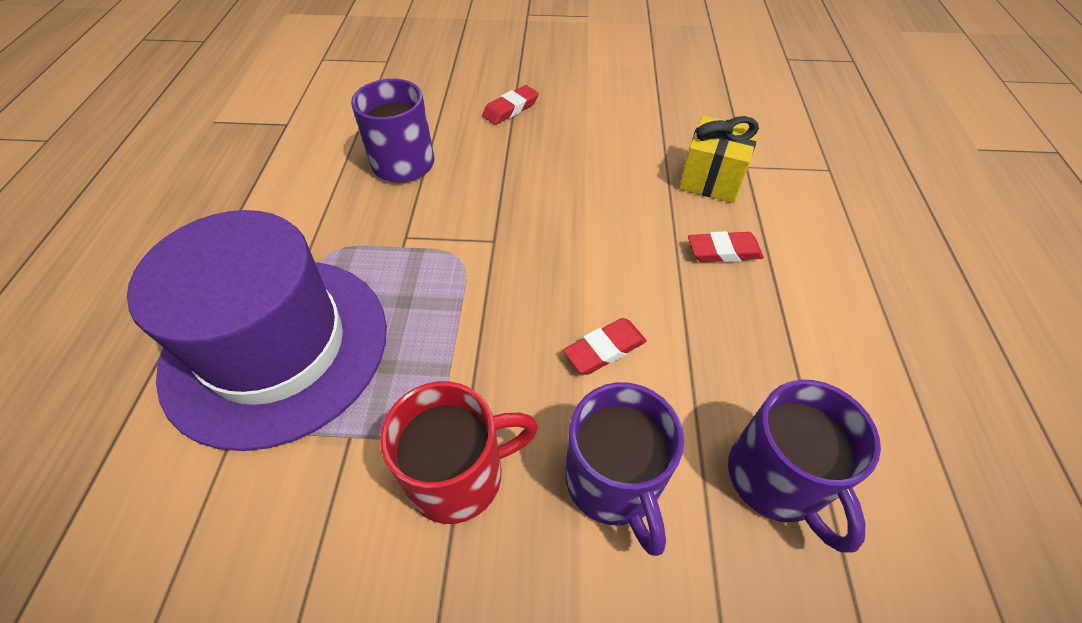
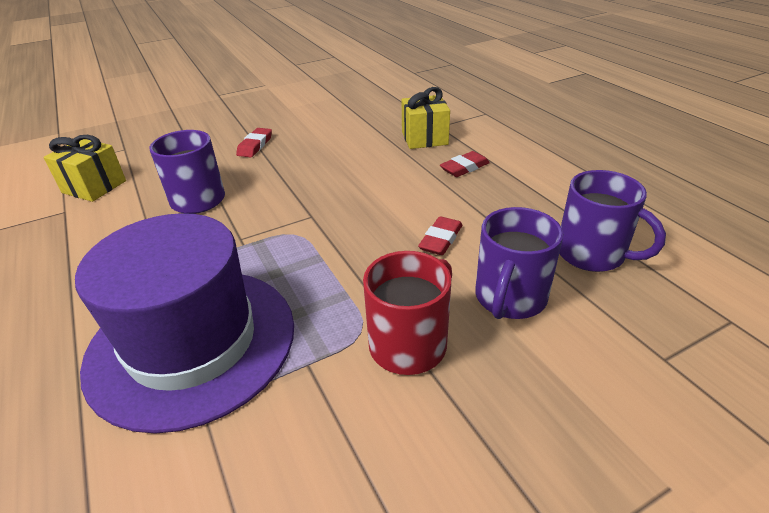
camera: 30 degrees left, 15 degrees down
(329, 102) = (94, 187): none -> yellow gift
(614, 482) = (509, 298): purple mug -> purple mug turned 75 degrees clockwise

